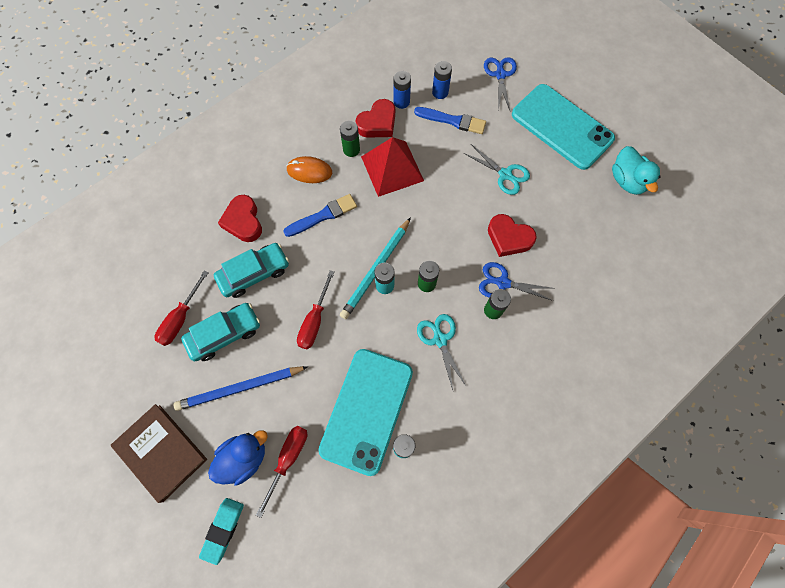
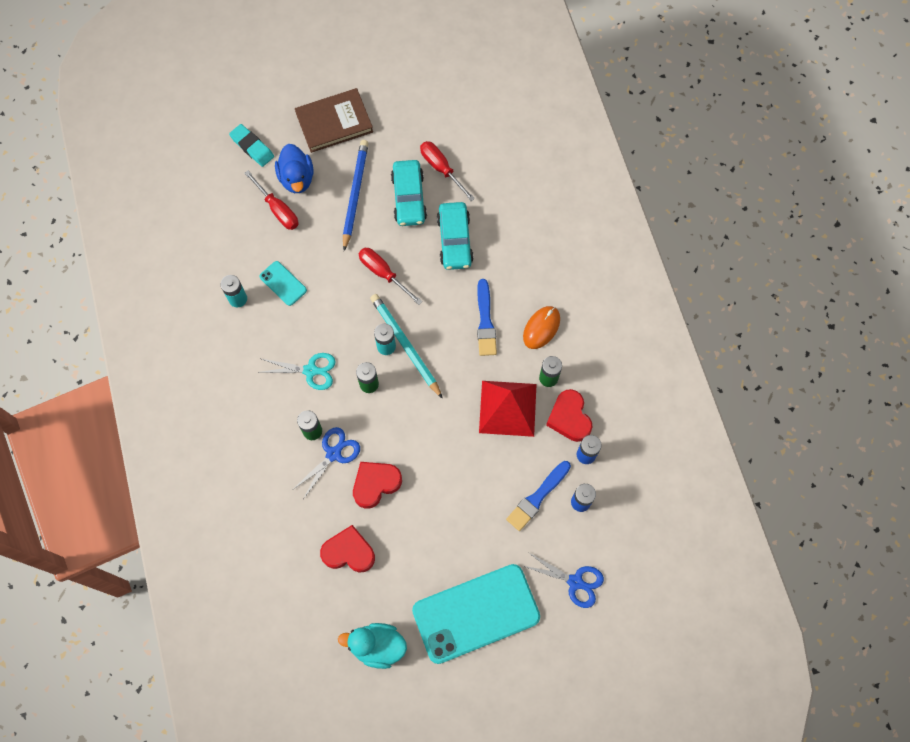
camera: 115 degrees right, 0 degrees up
(243, 221) = (513, 249): red heart -> red heart (349, 552)
(366, 410) = (283, 283): turquoise phone -> turquoise phone, size x0.44
(505, 174) = (447, 518): turquoise scissors -> none

